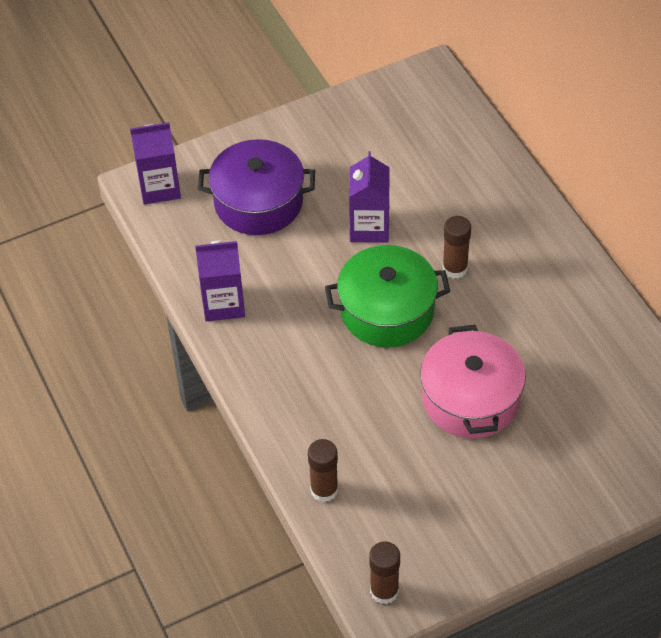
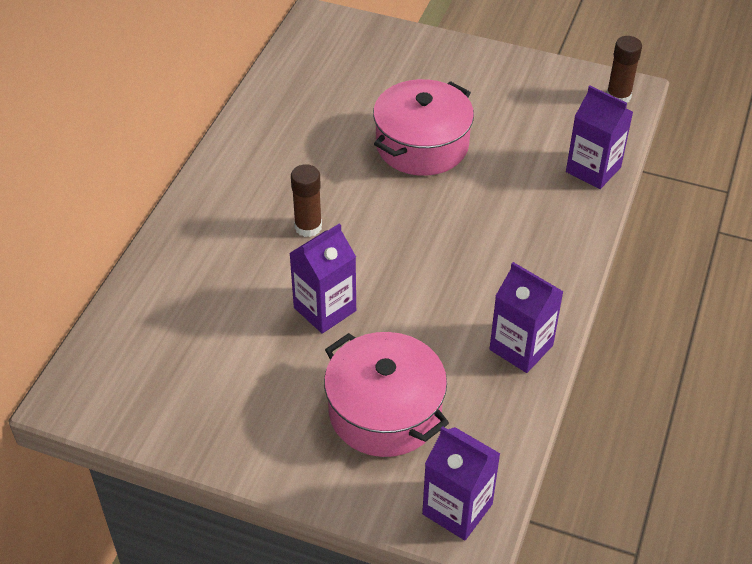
camera: 135 degrees left, 5 degrees down
(258, 202) = (385, 411): purple pot -> pink pot
(324, 490) = (593, 169): brown glue stick -> purple carton
(387, 311) = (399, 239): green pot -> none

